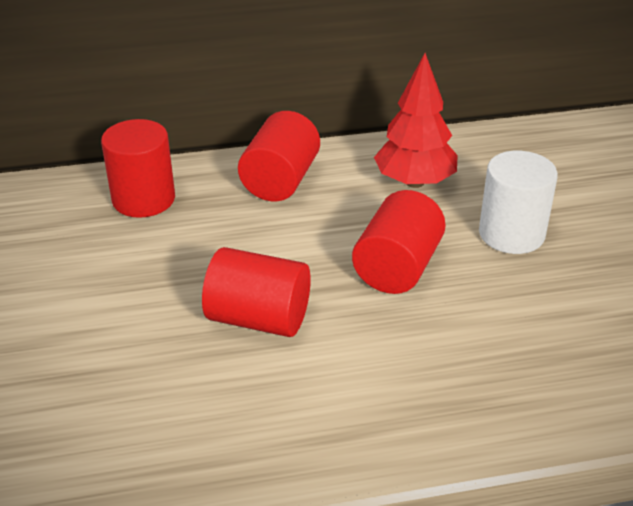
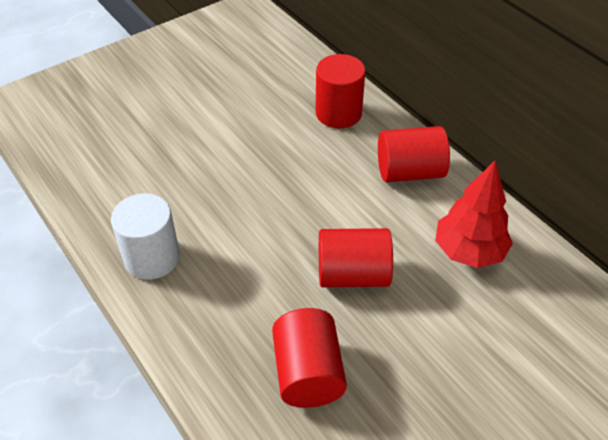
camera: 65 degrees right, 10 degrees up
(258, 318) = (255, 217): red cylinder -> red cylinder (308, 373)
(511, 234) = (444, 338): white cylinder -> white cylinder (152, 258)

